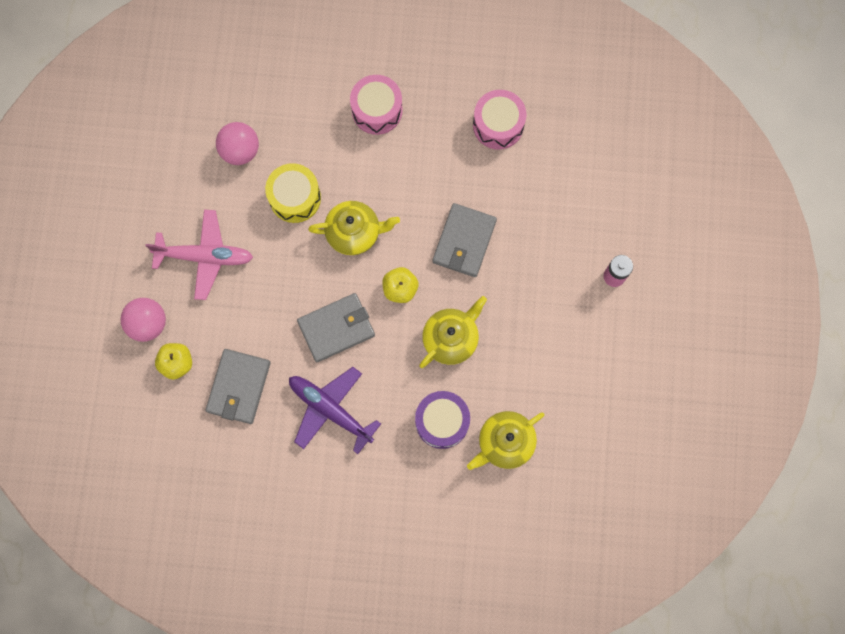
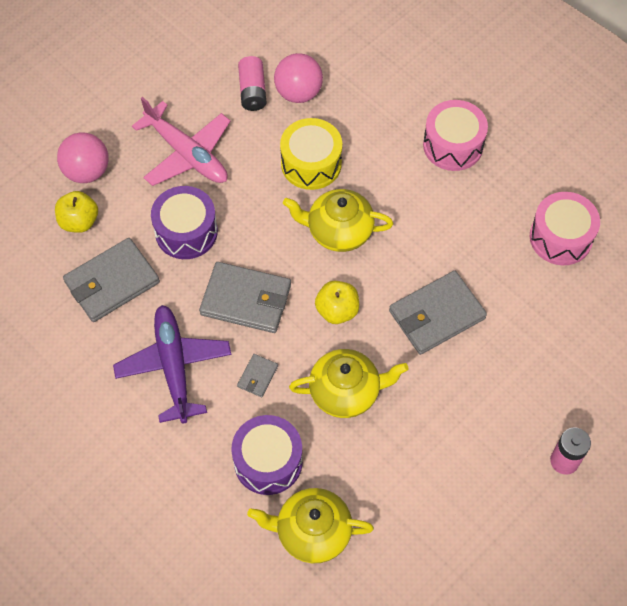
camera: 40 degrees right, 15 degrees down
(207, 174) = (252, 91): none -> pink battery
(255, 313) = (186, 232): none -> purple drum
(354, 232) = (338, 231): yellow teapot -> yellow teapot turned 150 degrees clockwise
(388, 373) = (257, 376): none -> grey wallet

